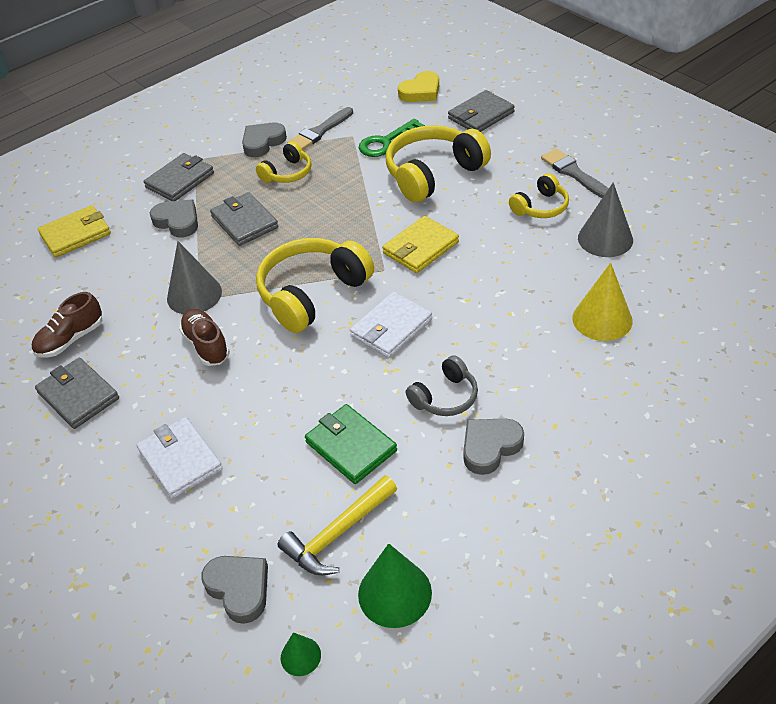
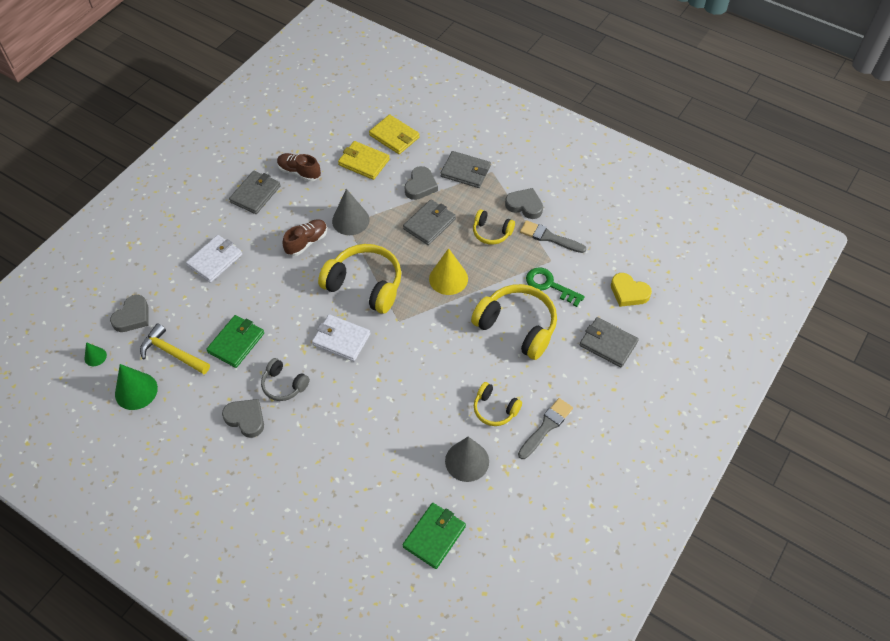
camera: 70 degrees right, 10 degrees up
(420, 248) = (427, 338): yellow wallet -> yellow wallet (363, 162)
(602, 319) = (375, 470): yellow cone -> yellow cone (448, 278)
(702, 279) = (434, 536): none -> green wallet

